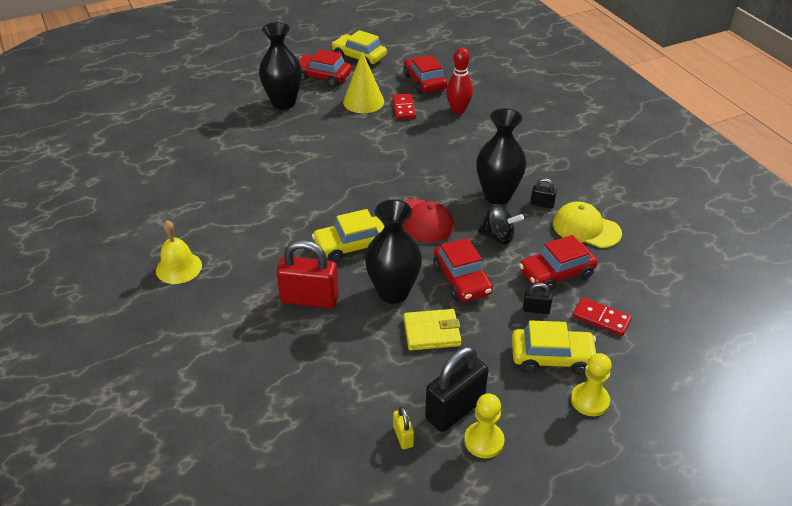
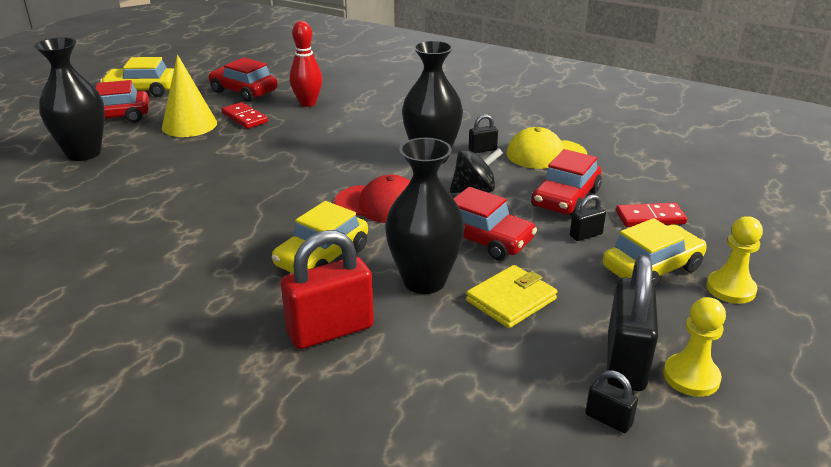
camera: 35 degrees left, 10 degrees down
(179, 267) = (97, 375): yellow bell -> none
(403, 436) = (608, 419): yellow padlock -> black padlock

